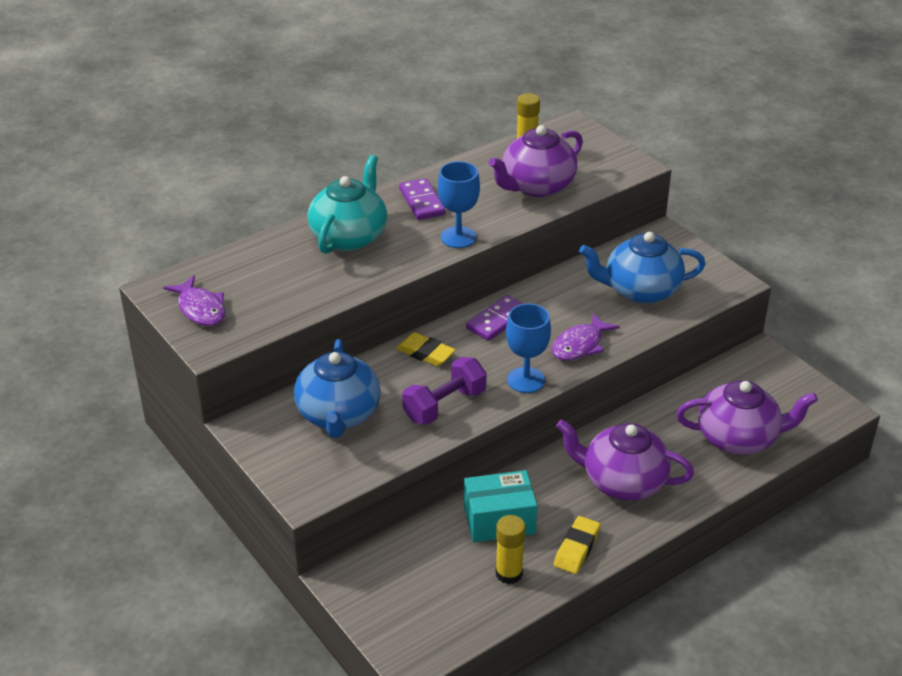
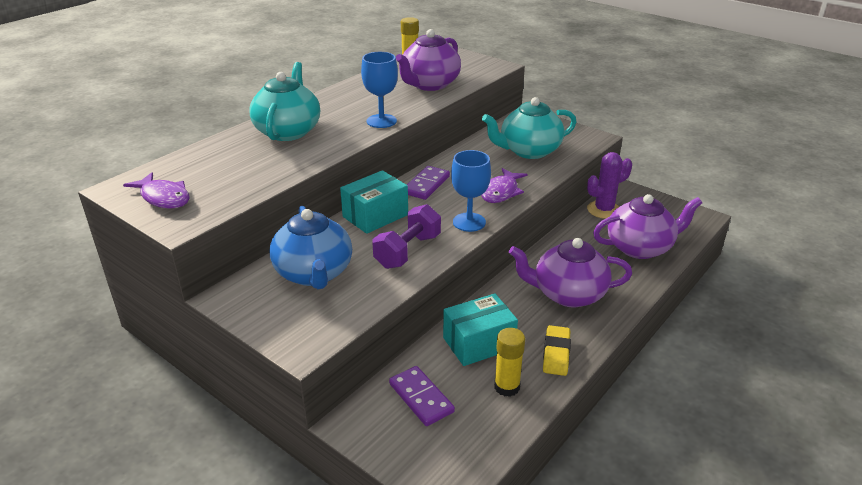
camera: 15 degrees left, 5 degrees down
(422, 202) = (341, 103): purple domino -> purple domino (421, 398)
(425, 353) = (375, 216): yellow eraser -> turquoise box
(640, 290) = (529, 151): blue teapot -> turquoise teapot
(721, 378) = (604, 210): none -> purple cactus

